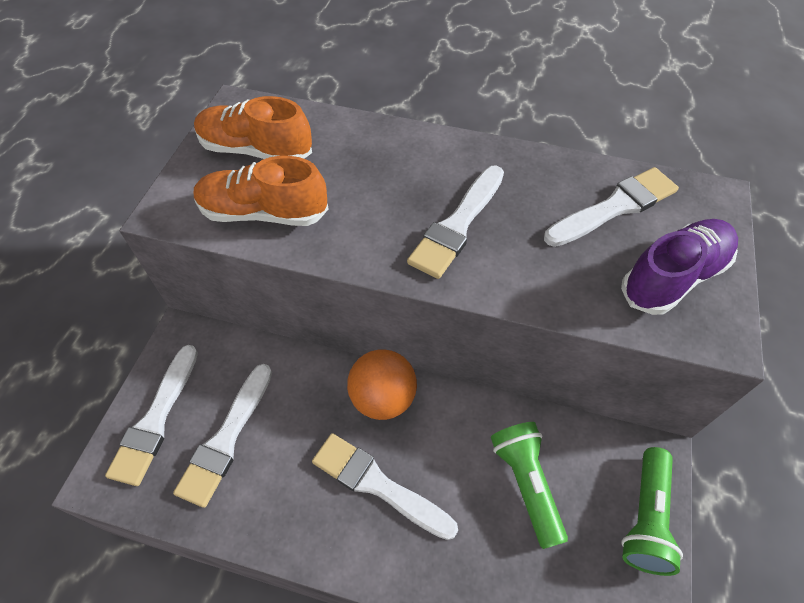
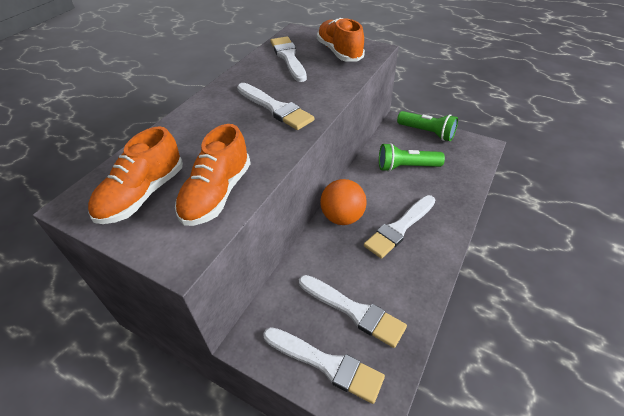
camera: 75 degrees left, 10 degrees down
(673, 277) = (339, 52): purple shoe -> orange shoe

